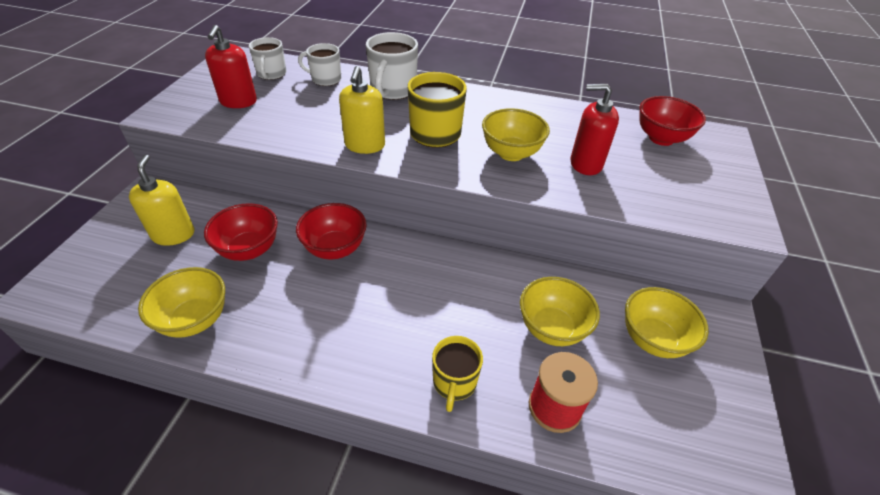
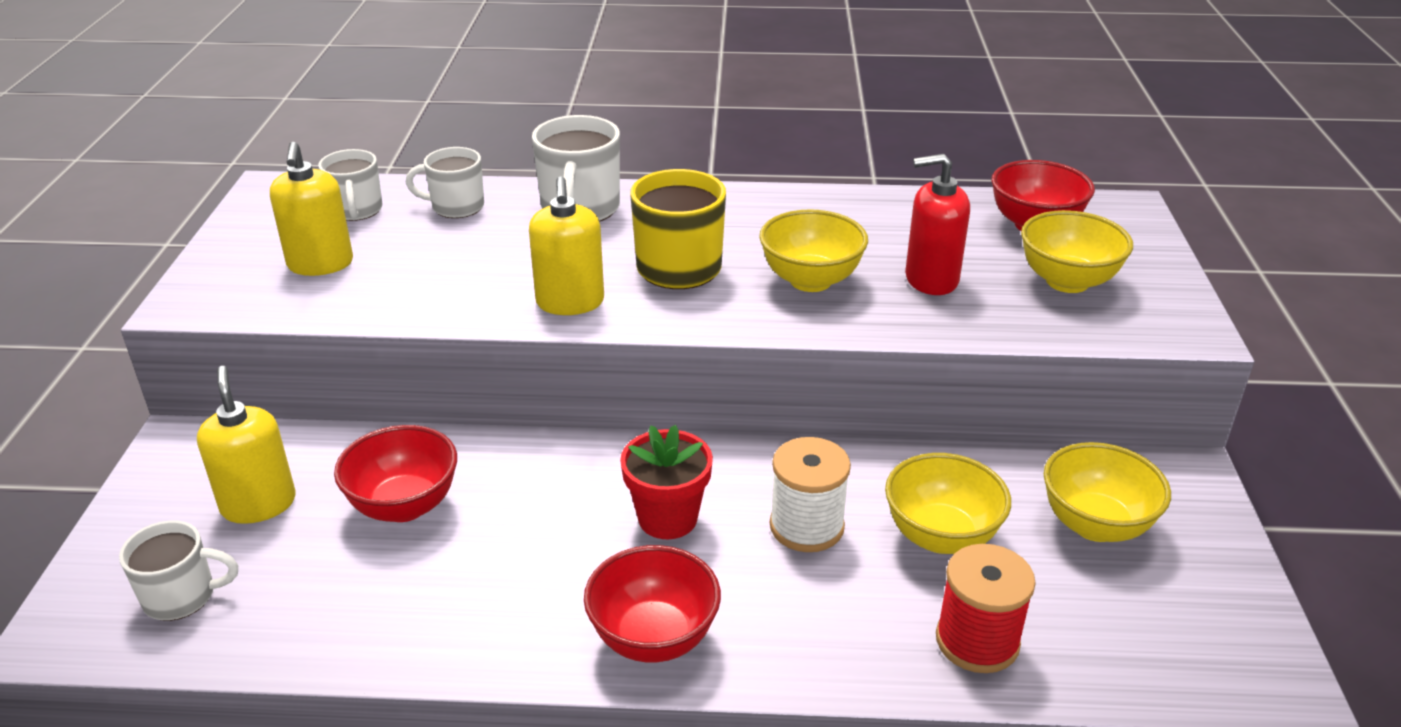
camera: 10 degrees left, 10 degrees down
(110, 283) = (181, 597): none -> white mug
(195, 320) = (358, 625): yellow bowl -> yellow bowl (1067, 281)
(238, 102) = (320, 264): red soap dispenser -> yellow soap dispenser
(335, 249) = (552, 480): red bowl -> red bowl (653, 638)
(392, 285) = (667, 518): none -> red flower pot
(454, 382) = (816, 636): yellow mug -> none
(471, 306) = (806, 526): none -> white spool

